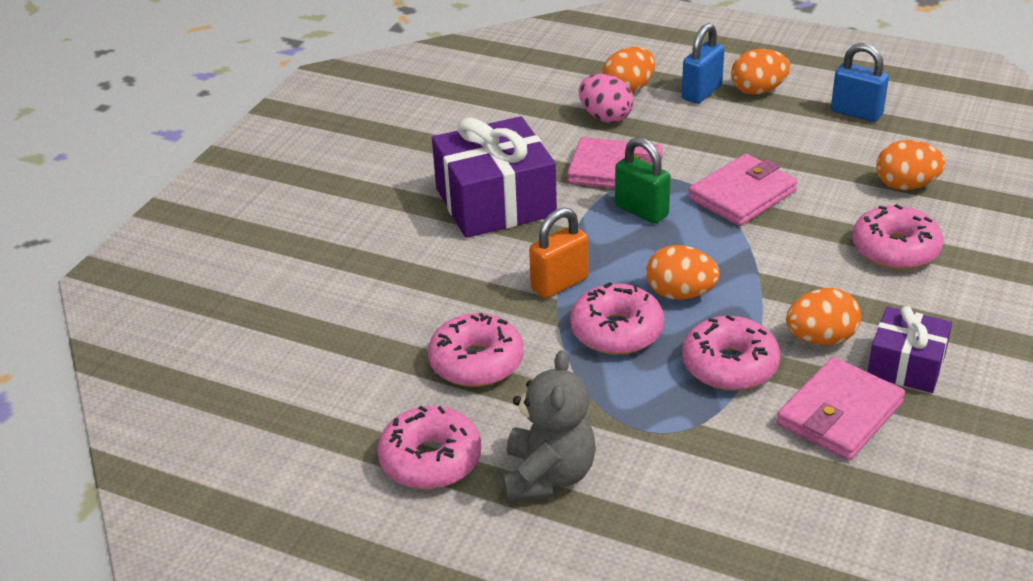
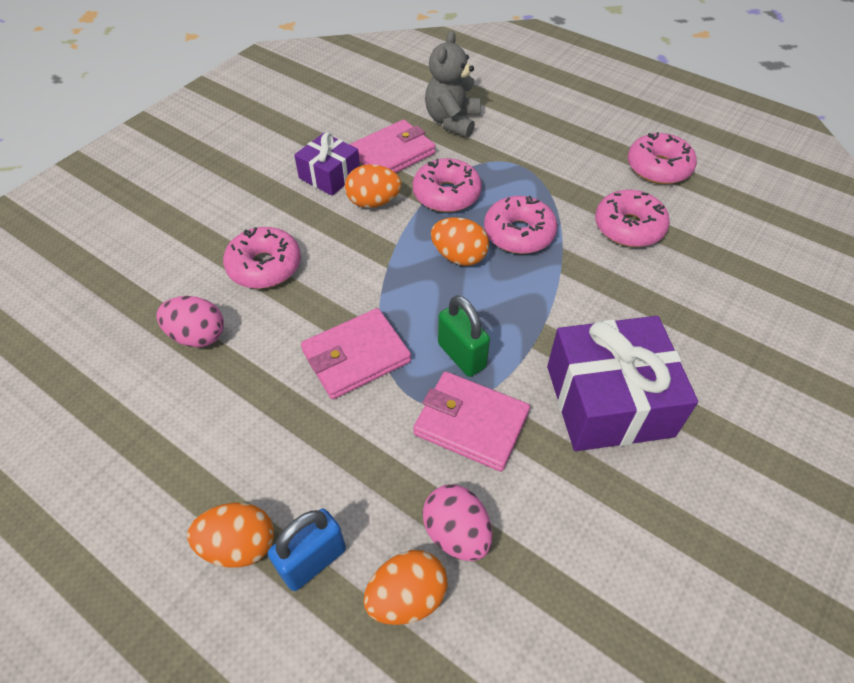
camera: 170 degrees left, 15 degrees up
(548, 476) = (584, 148): grey teddy bear -> grey teddy bear (452, 121)
(559, 284) = (556, 285): orange padlock -> none
(856, 113) = (156, 464): blue padlock -> none
(906, 185) = (198, 336): orange egg -> pink egg

